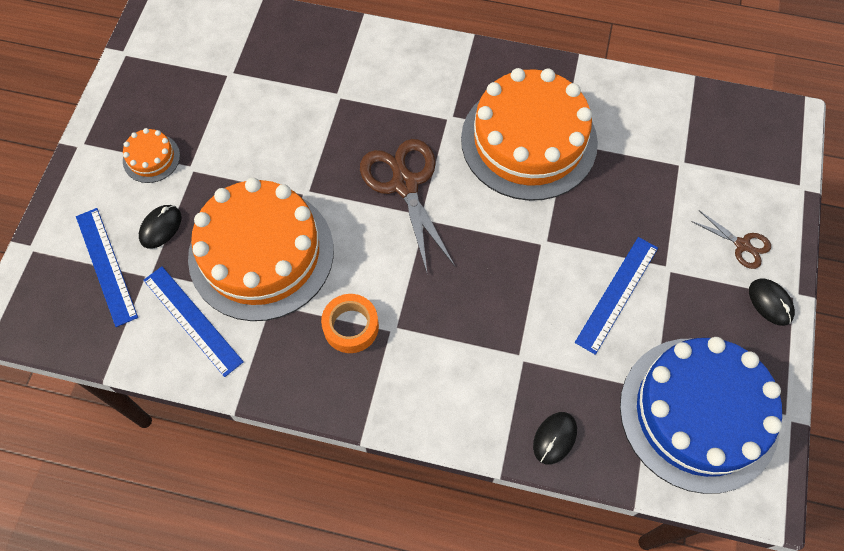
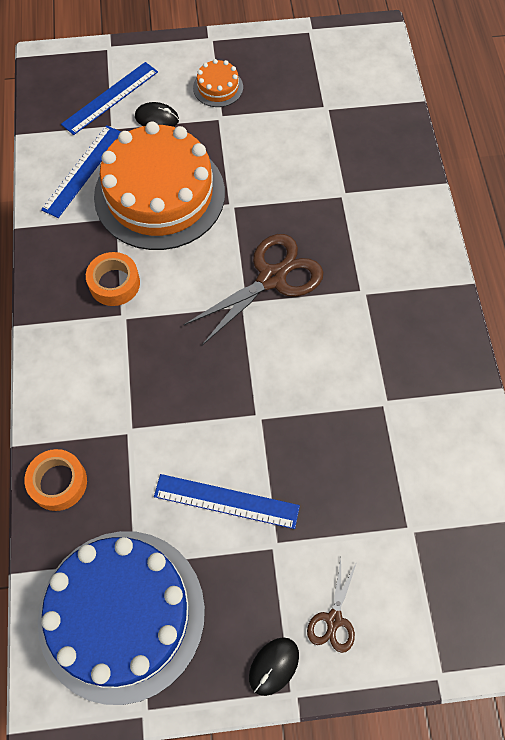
camera: 70 degrees right, 0 degrees up
(529, 141) = (368, 370): orange cake -> none
(554, 438) = (58, 482): black mouse -> orange tape

